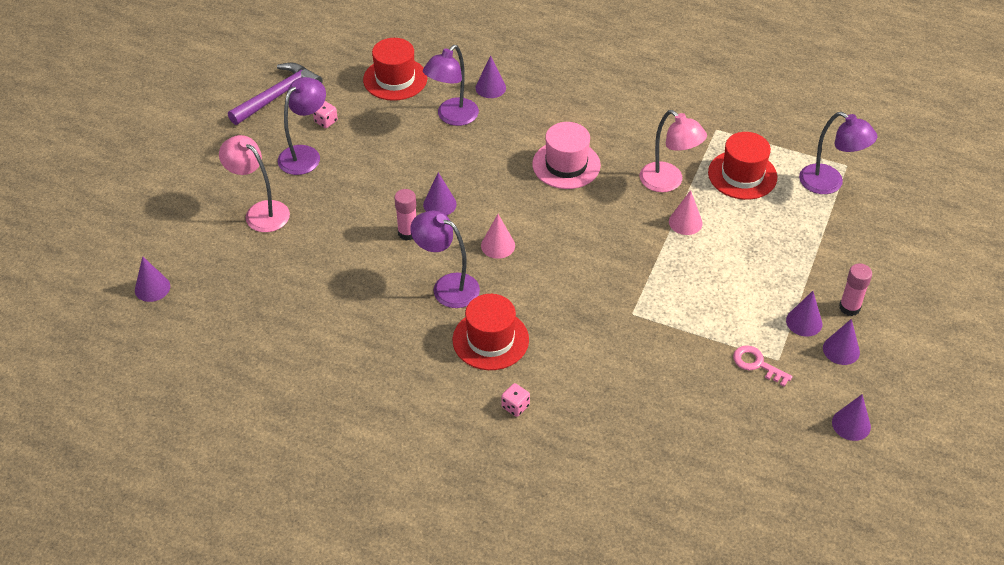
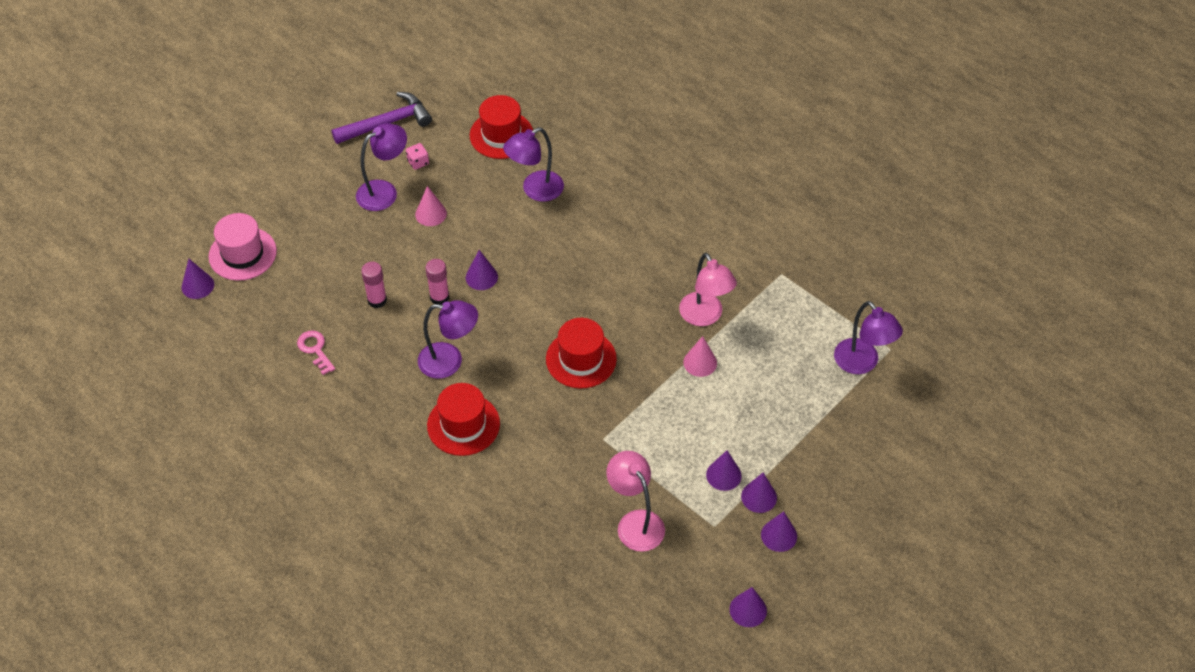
camera: 20 degrees right, 5 degrees up
(260, 212) = (320, 238): pink lamp -> pink lamp (635, 522)
(447, 286) = (449, 361): purple lamp -> purple lamp turned 135 degrees clockwise
(490, 88) = (586, 169): purple cone -> purple cone (723, 475)
(498, 245) = (514, 334): pink cone -> pink cone (431, 214)
(515, 406) = (454, 495): pink dice -> none
(566, 165) = (617, 270): pink hat -> pink hat (242, 254)
(742, 175) = (781, 329): red hat -> red hat (581, 359)
(757, 364) = (692, 524): pink key -> pink key (315, 349)
(849, 308) = (810, 496): pink glue stick -> pink glue stick (377, 300)

